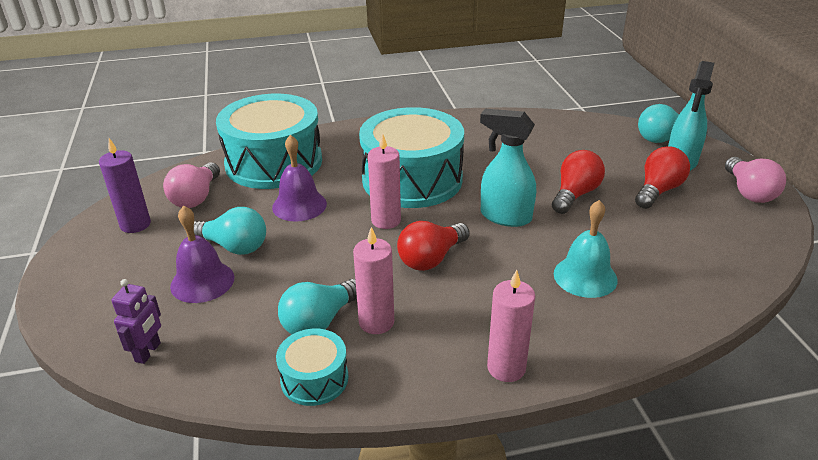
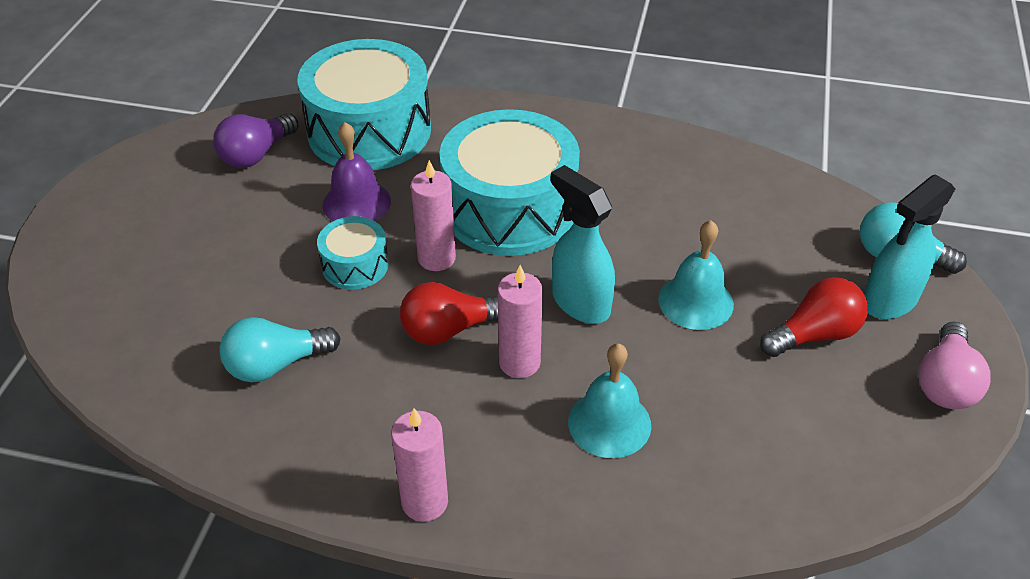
camera: 25 degrees right, 10 degrees up
(135, 224) = (176, 171): purple candle -> none
(148, 352) = (97, 335): purple robot -> none
(196, 197) = (256, 154): pink light bulb -> purple light bulb
(202, 281) = (195, 269): purple bell -> none
(234, 246) = (253, 235): turquoise light bulb -> none
(314, 378) = (226, 430): turquoise drum -> turquoise drum (355, 265)
(376, 322) = (332, 389): pink candle -> pink candle (519, 362)
(575, 194) = (695, 301): red light bulb -> turquoise bell

